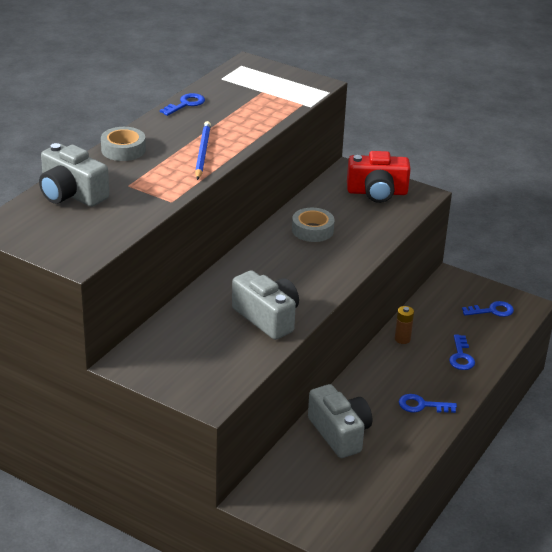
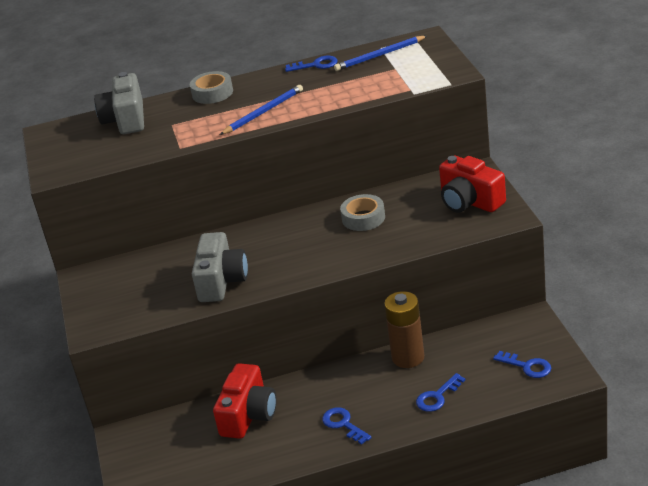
camera: 50 degrees right, 0 degrees up
(232, 84) = (380, 55): none -> blue pencil
(339, 433) = (248, 415): grey camera -> red camera
(402, 339) = (408, 357): brown battery -> brown battery, size x1.87

